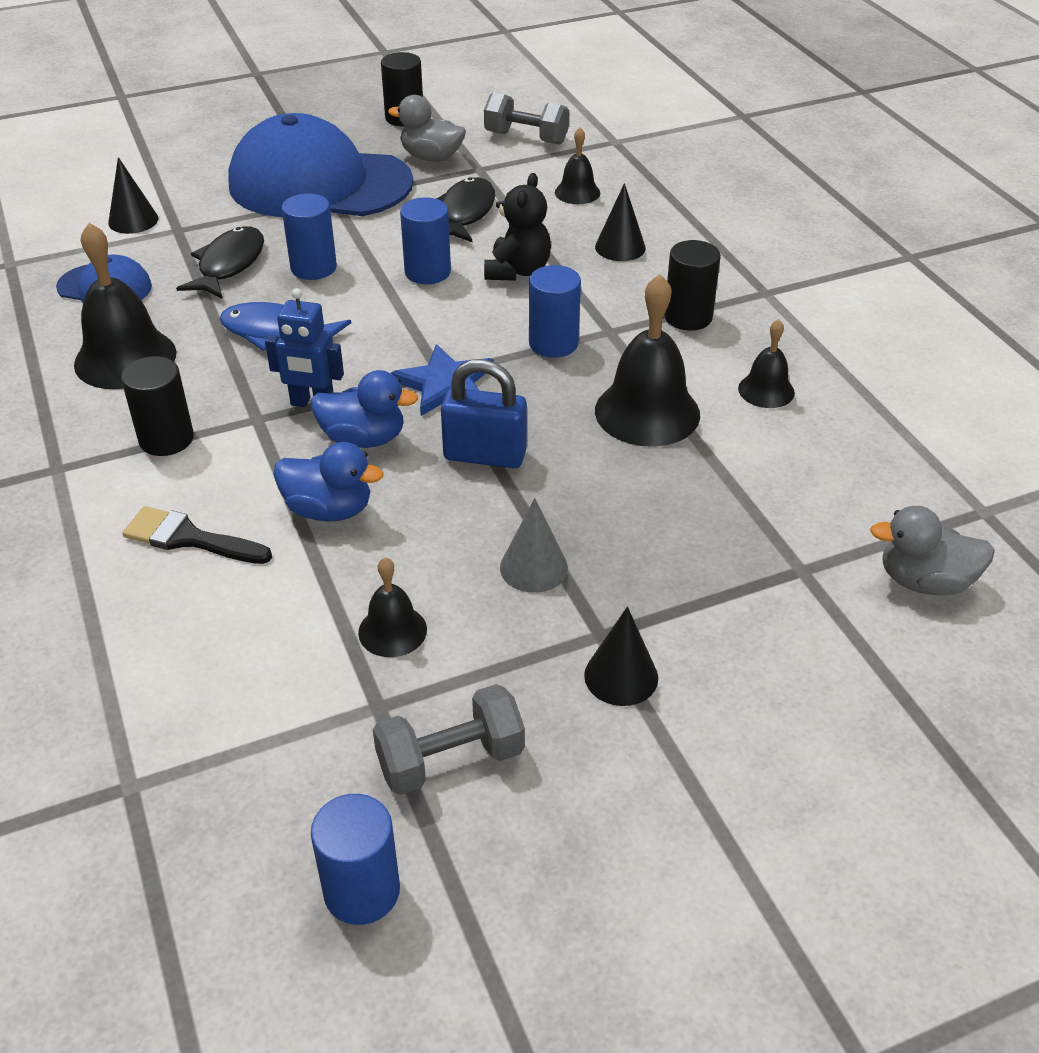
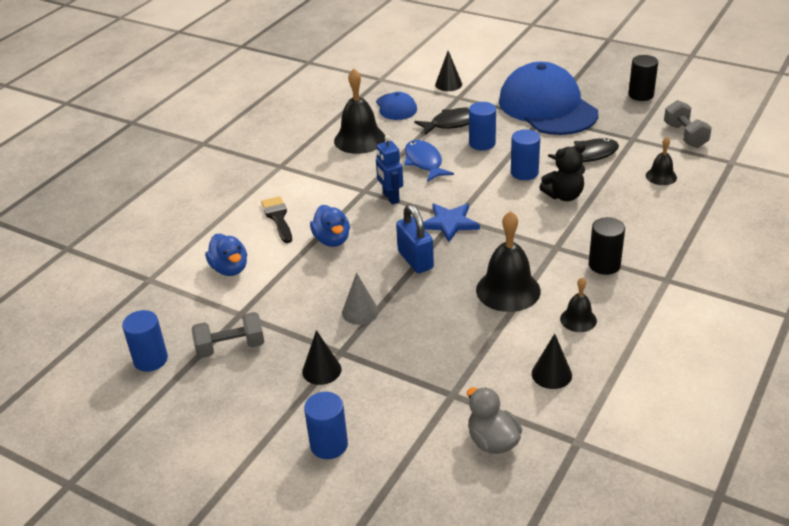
camera: 55 degrees right, 5 degrees down
(166, 439) = (325, 178): black cylinder -> none
(363, 439) = (385, 223): blue duck -> blue duck (230, 269)
(392, 631) = (282, 295): black bell -> none
(431, 157) = (619, 121): grey duck -> none
(450, 760) = (230, 347): grey dumbbell -> grey dumbbell turned 45 degrees counterclockwise
(553, 343) = (522, 236): blue cylinder -> blue cylinder (329, 445)
(620, 247) = (633, 214): black cone -> black cone (551, 374)

